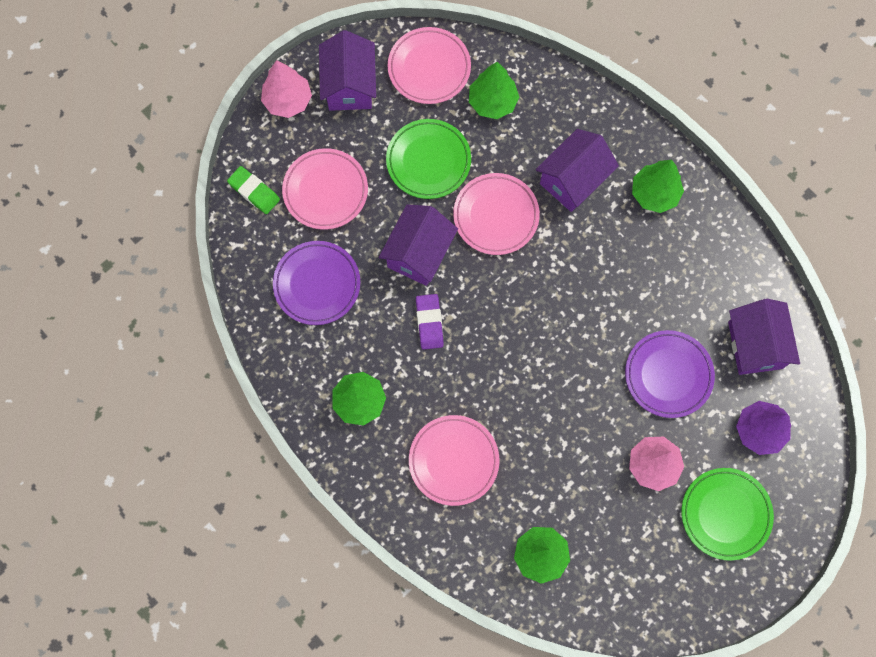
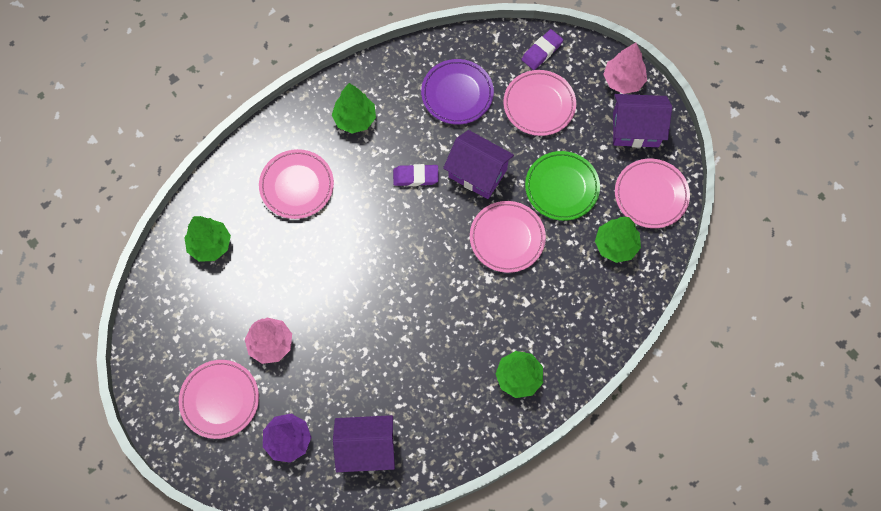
camera: 95 degrees right, 5 degrees down
(254, 191) = (542, 51): green eraser -> purple eraser
(573, 180) = (536, 307): purple house -> none
(668, 375) = (348, 367): purple plate -> none
(725, 514) = (220, 400): green plate -> pink plate

